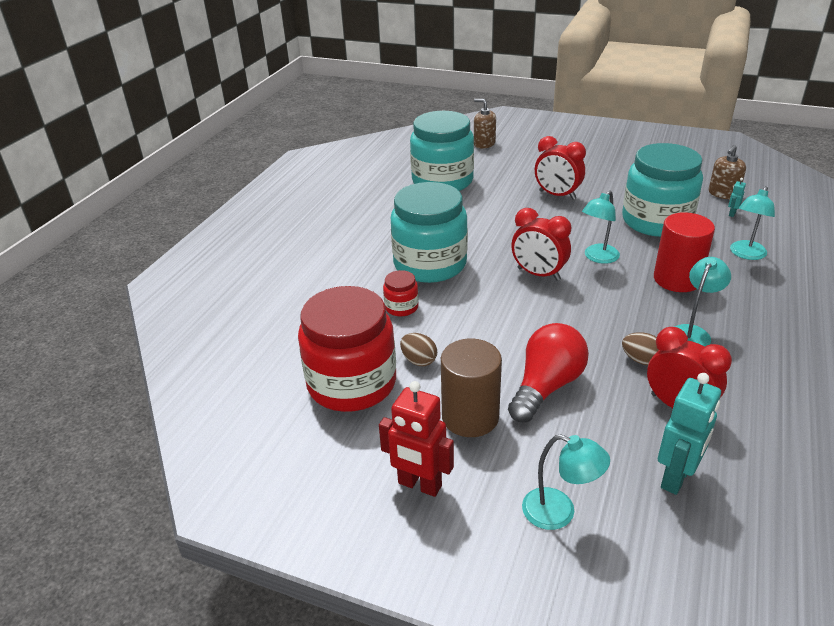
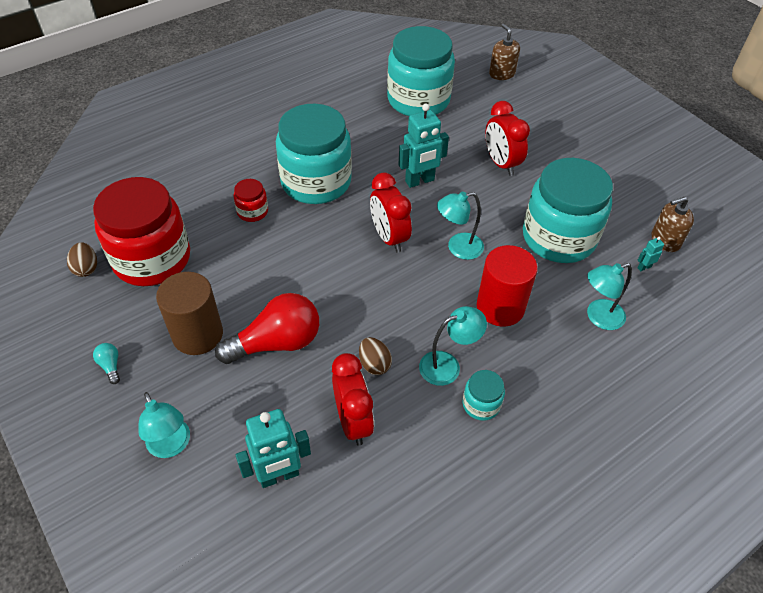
camera: 30 degrees right, 15 degrees up
(419, 360) = (214, 266): brown egg -> brown egg (86, 268)
(419, 485) = (110, 366): red robot -> turquoise light bulb
(512, 229) = (420, 181): none -> turquoise robot
(748, 344) = (481, 404): none -> turquoise jar

